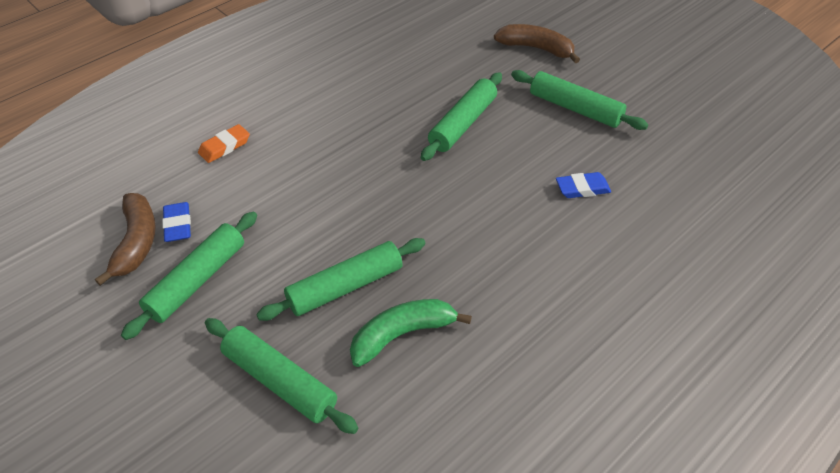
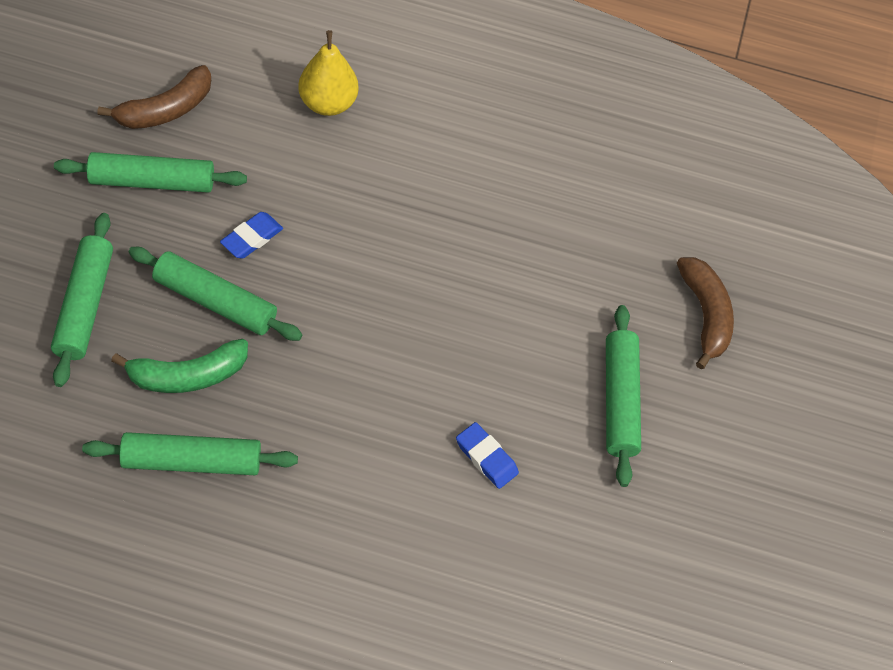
camera: 50 degrees right, 10 degrees up
(178, 225) = (205, 128): blue eraser -> blue eraser (252, 238)
(224, 146) = (328, 103): orange eraser -> yellow pear
(402, 334) = (188, 375): green banana -> green banana turned 135 degrees clockwise
(462, 124) = (510, 297): green rolling pin -> green rolling pin (191, 461)

